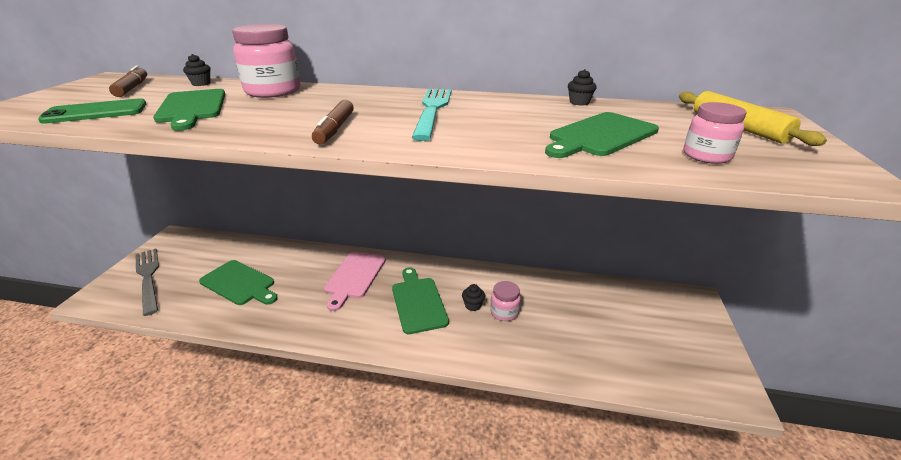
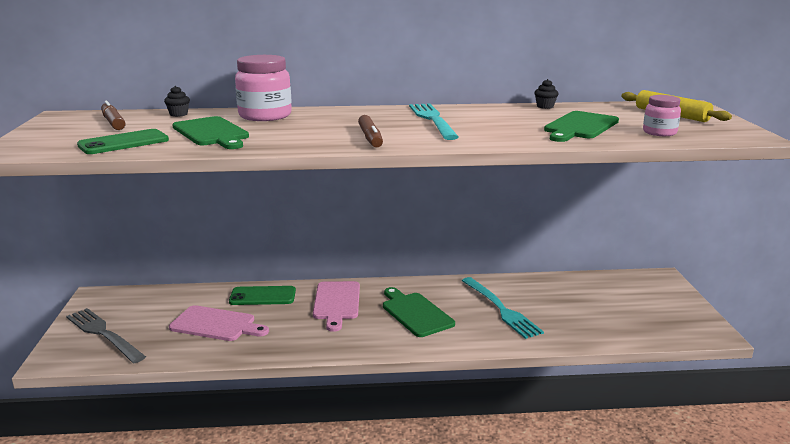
camera: 15 degrees left, 10 degrees down
(240, 283) = (216, 324): green cutting board -> pink cutting board
(297, 258) = (262, 296): none -> green phone
(473, 305) = (469, 308): black cupcake -> none
(504, 312) = (501, 309): pink jar -> turquoise fork

